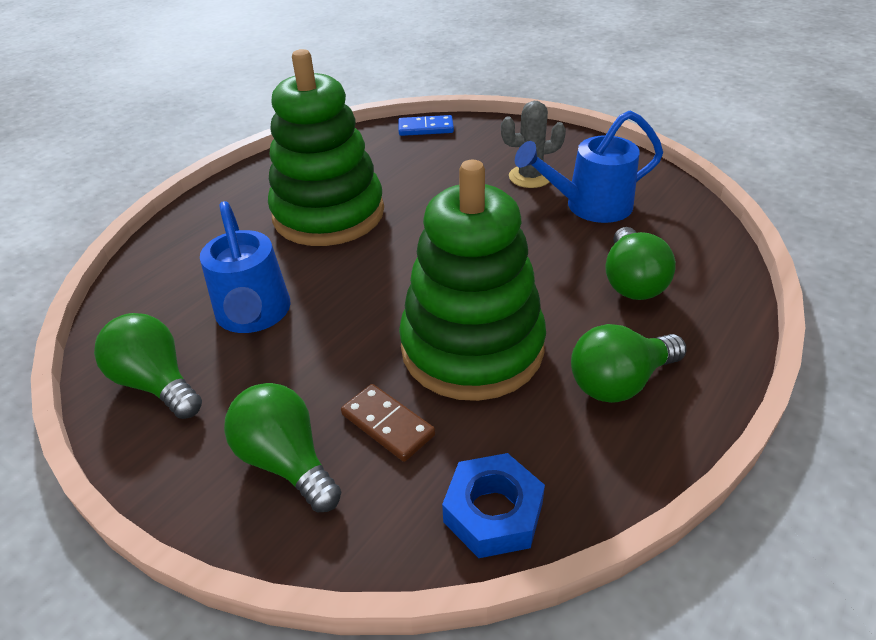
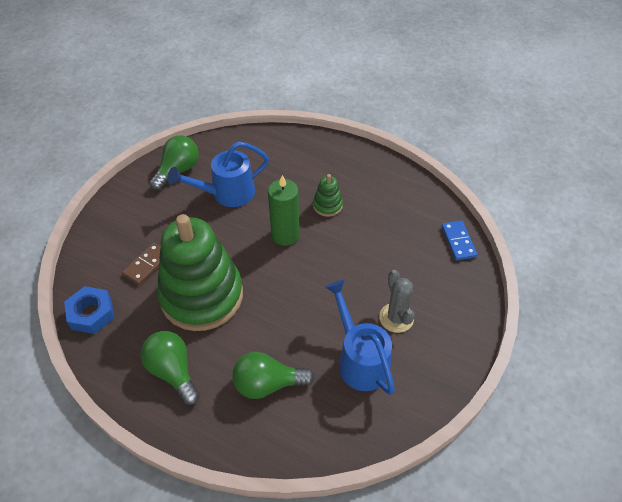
camera: 80 degrees right, 10 degrees up
(286, 461) = (127, 230): green light bulb -> none
(328, 214) = (327, 205): green stacking toy -> green stacking toy, size x0.40
(371, 255) = (285, 235): none -> green candle

